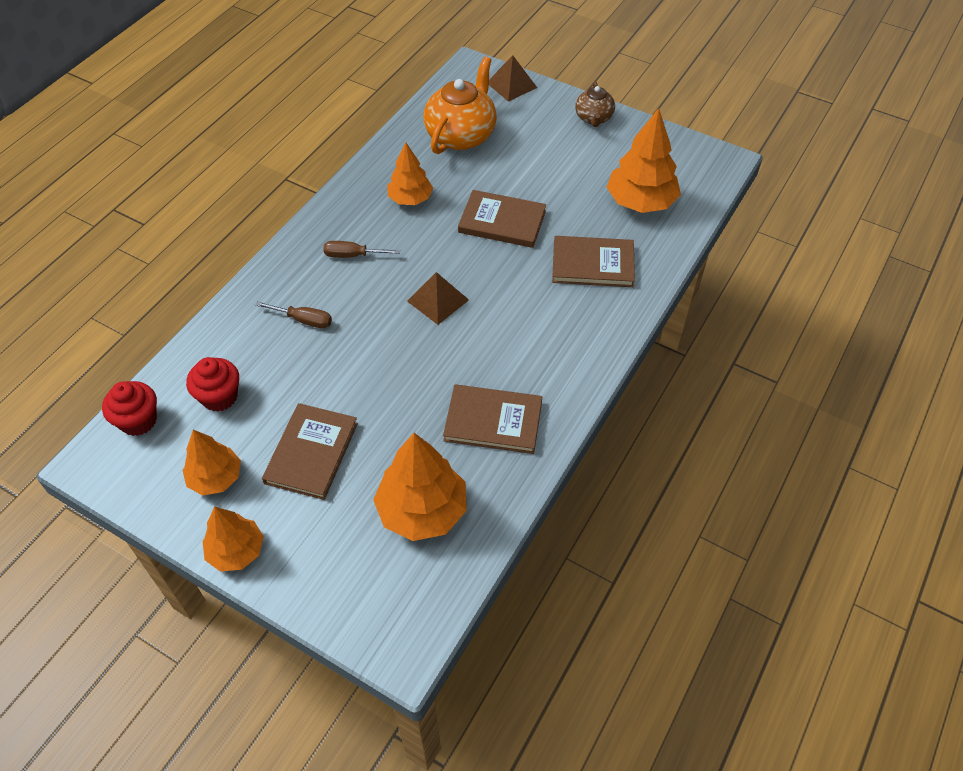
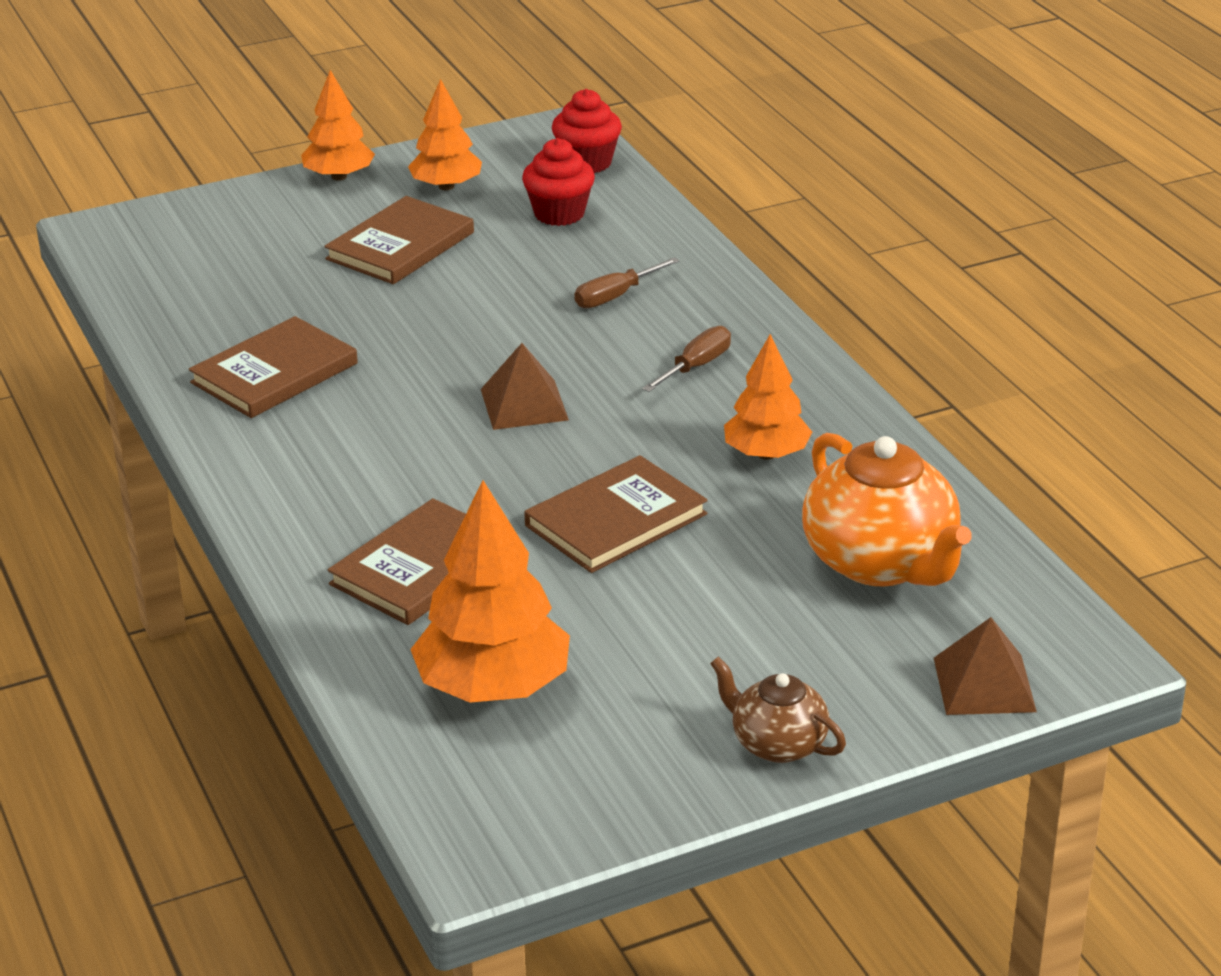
camera: 125 degrees right, 20 degrees down
(311, 453) = (400, 246): brown book -> brown book turned 75 degrees clockwise
(422, 510) = (229, 287): orange tree -> none

